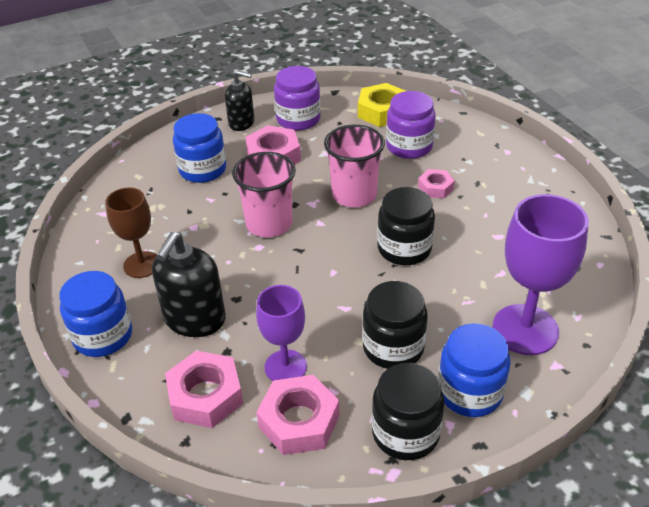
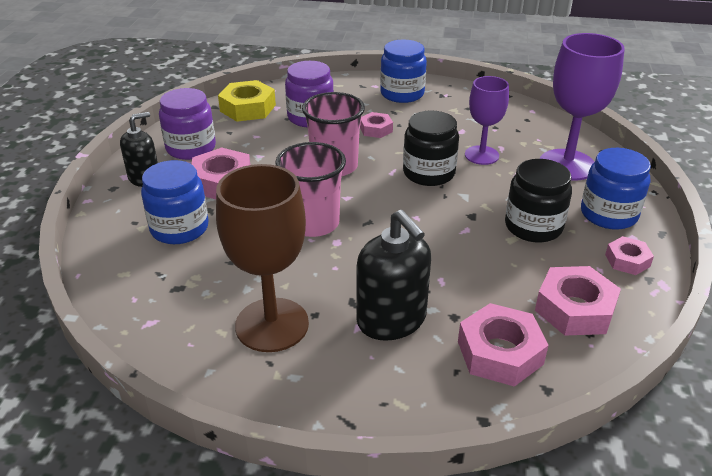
camera: 55 degrees left, 5 degrees down
(103, 336) = (349, 395): blue jar -> blue jar (402, 94)
(142, 265) = (272, 325): brown goblet -> brown goblet, size x1.59
(285, 367) = (505, 290): purple goblet -> purple goblet (481, 155)
(405, 433) = (627, 260): black jar -> pink nut

